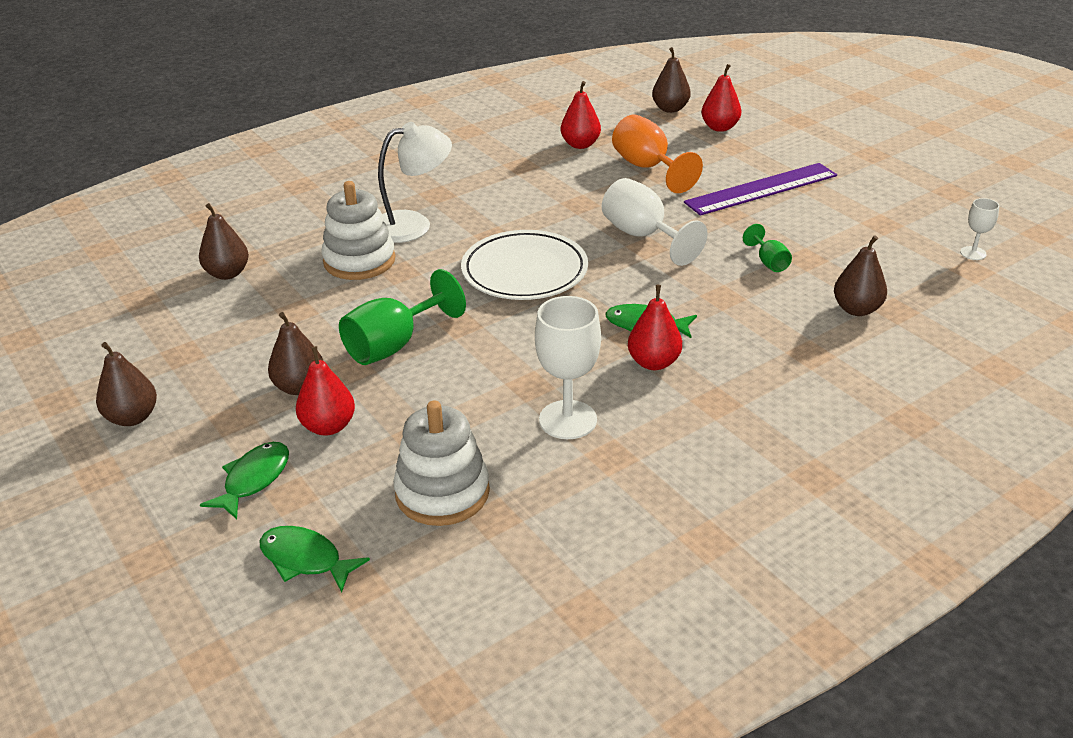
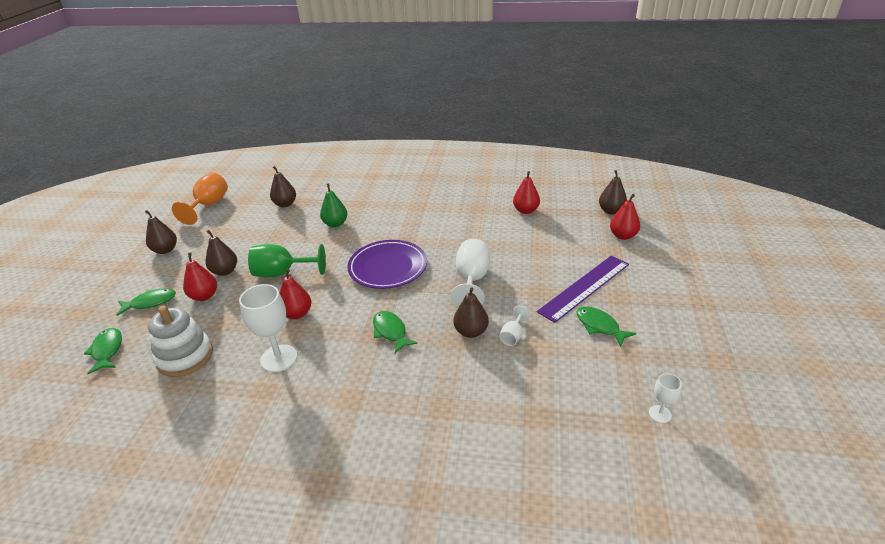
camera: 45 degrees right, 0 degrees up
(359, 261) = (335, 224): white stacking toy -> green pear
(413, 225) = (383, 217): white lamp -> none
(524, 271) = (388, 267): white plate -> purple plate
(648, 168) = (539, 241): orange goblet -> orange goblet (209, 205)
(653, 362) = (360, 355): red pear -> red pear (297, 314)
(761, 189) = (584, 287): purple ruler -> purple ruler turned 60 degrees counterclockwise
(768, 262) = (512, 335): green goblet -> white goblet
(827, 214) = (599, 326): none -> green fish
(856, 309) = (514, 399): brown pear -> brown pear (471, 332)

